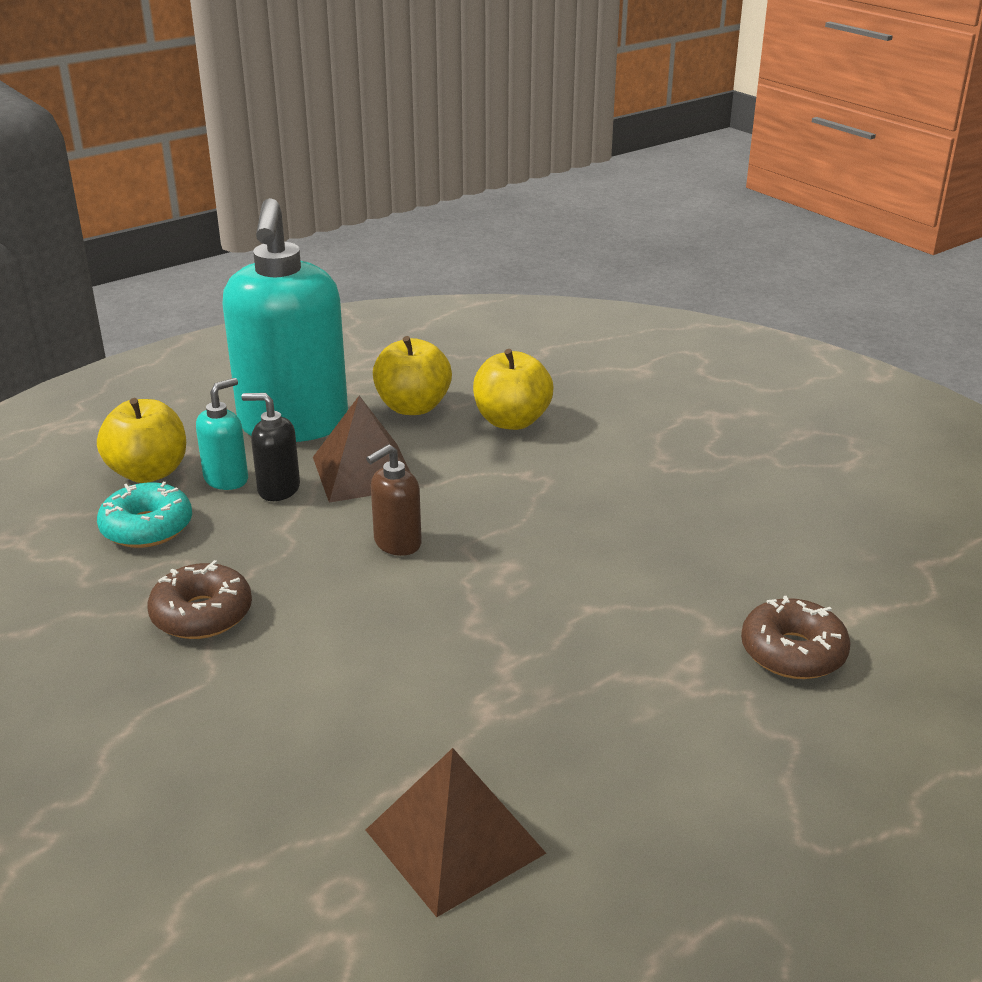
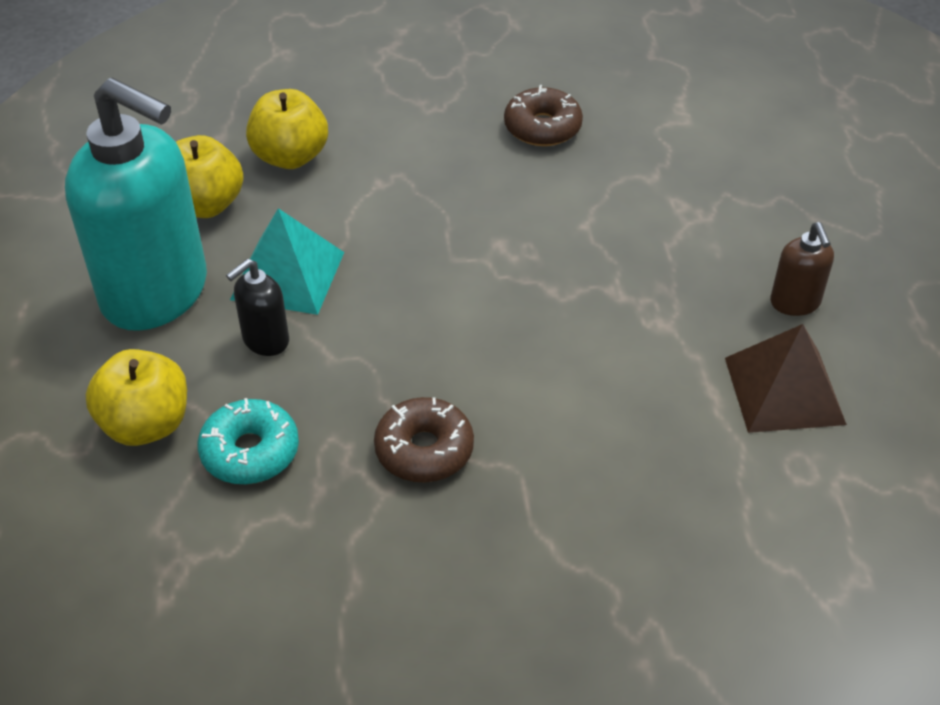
camera: 60 degrees left, 15 degrees up
(226, 479) = (214, 370): turquoise soap dispenser -> none
(364, 472) = (287, 275): brown pyramid -> turquoise pyramid
(397, 543) = (417, 294): brown soap dispenser -> brown soap dispenser (795, 303)
(793, 652) = (701, 155): brown donut -> brown donut (542, 127)

